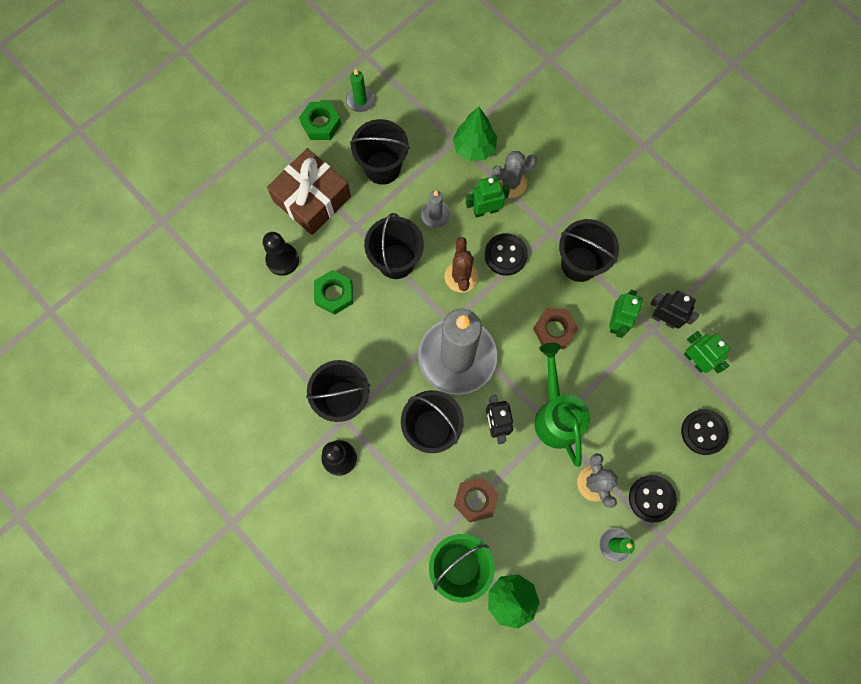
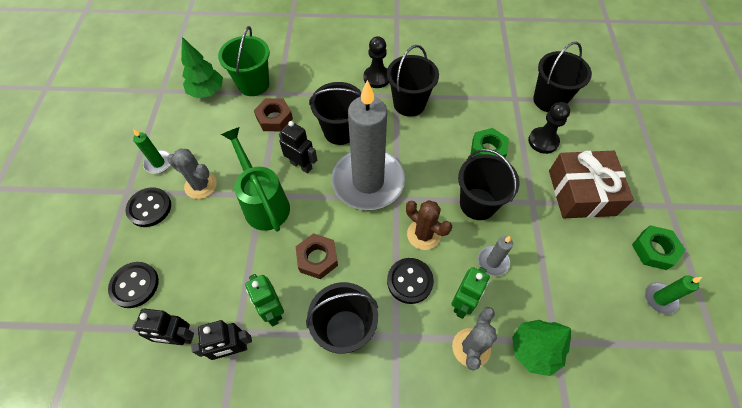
camera: 135 degrees right, 15 degrees down
(382, 168) = (572, 260): black bucket -> black bucket (549, 100)
(556, 415) = (264, 203): green watering can -> green watering can turned 150 degrees counterclockwise
(695, 360) = (179, 338): green robot -> black robot

